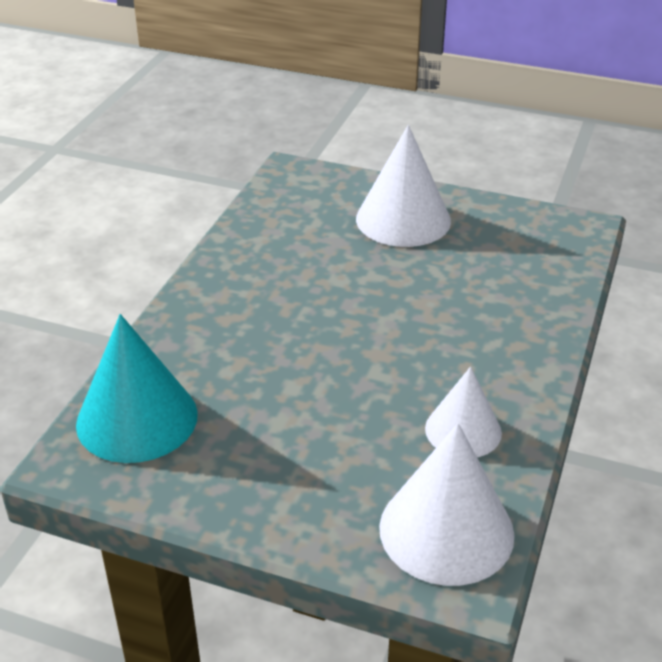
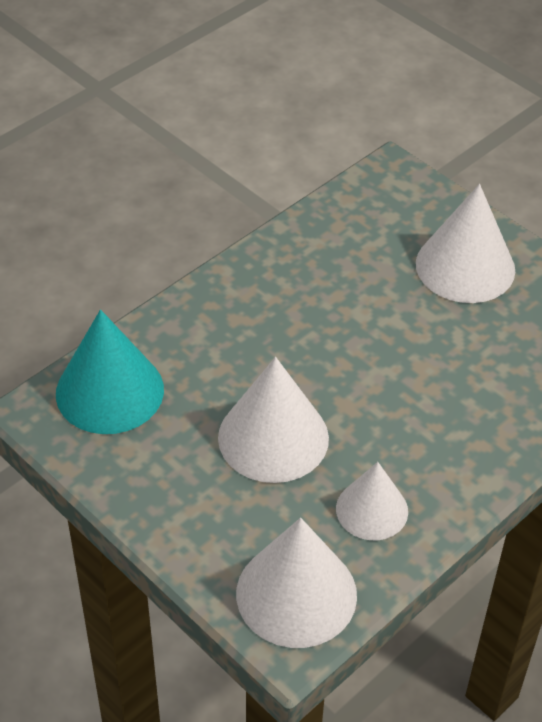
camera: 25 degrees right, 10 degrees up
(328, 403) = (273, 437): none -> white cone

